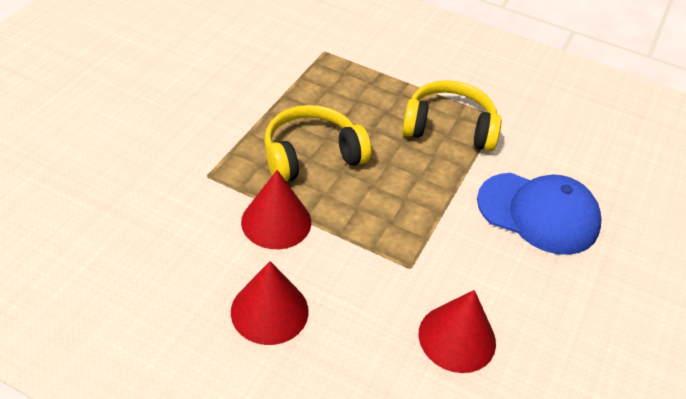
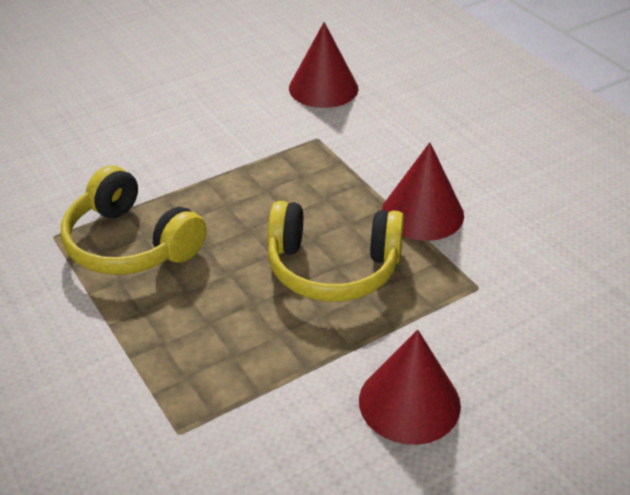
camera: 145 degrees left, 5 degrees down
(269, 311) = (471, 148): red cone -> red cone (409, 402)
(538, 213) = (146, 136): blue cap -> none

